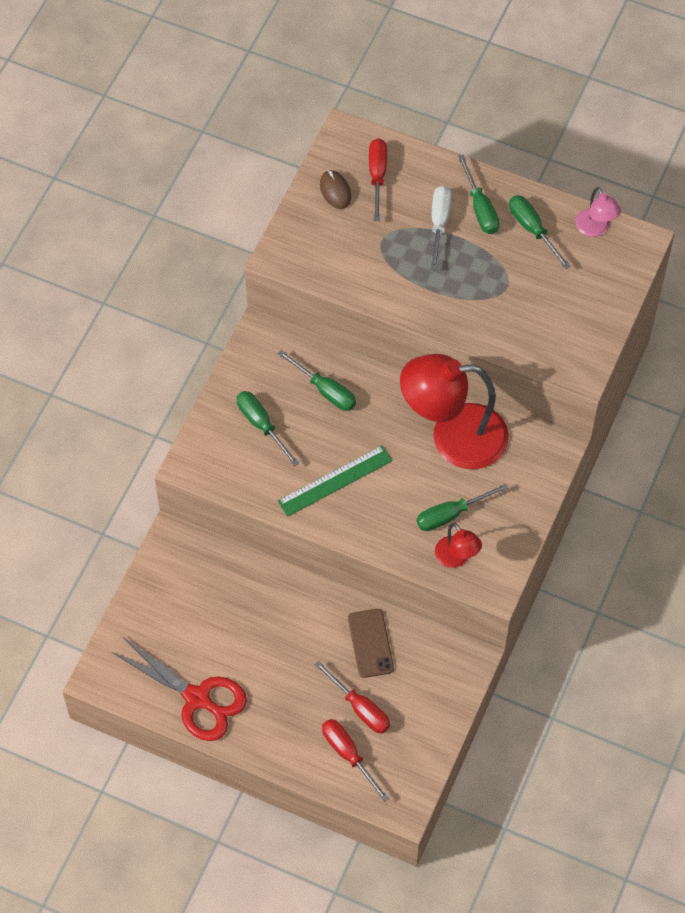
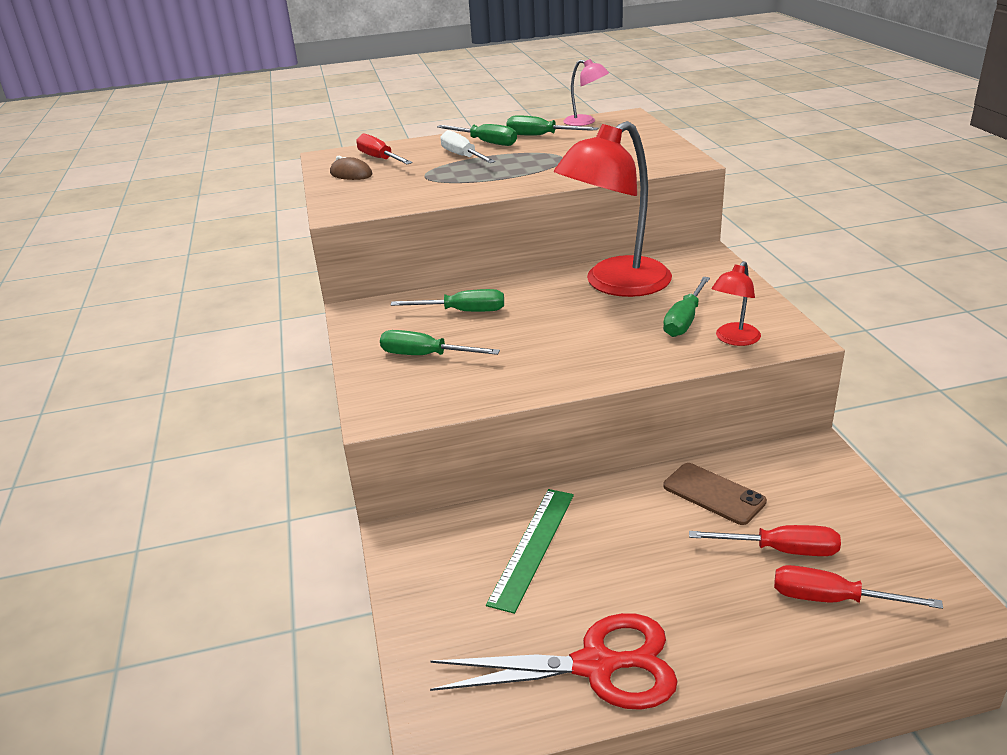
camera: 35 degrees left, 30 degrees down
(335, 481) = (548, 352): green ruler -> green ruler (532, 547)
(456, 558) = (734, 339): red lamp -> red lamp turned 105 degrees clockwise

